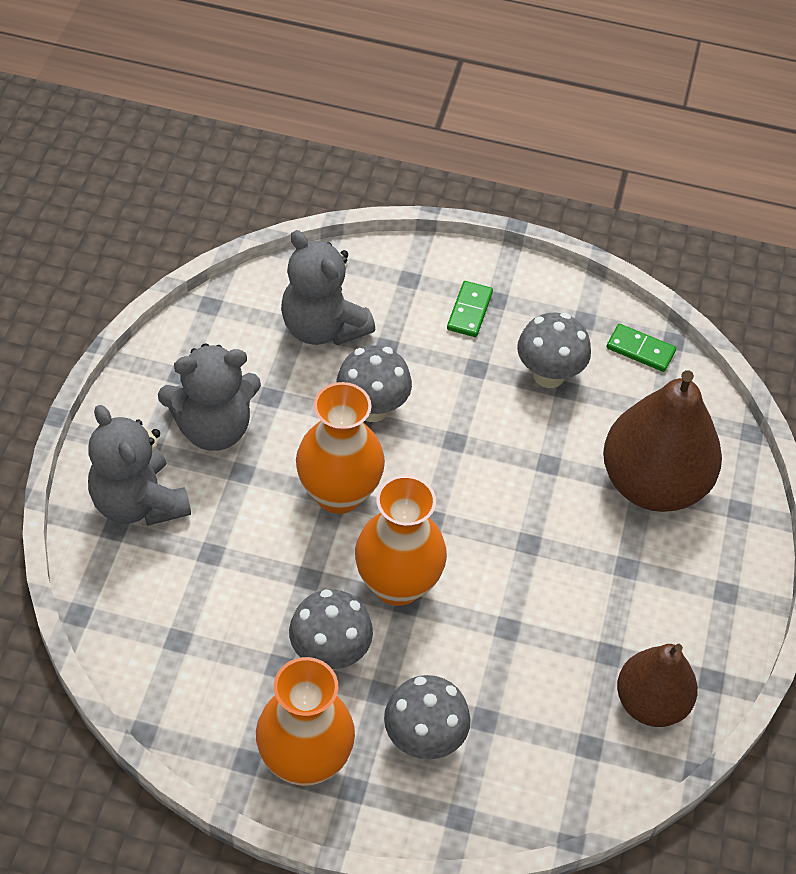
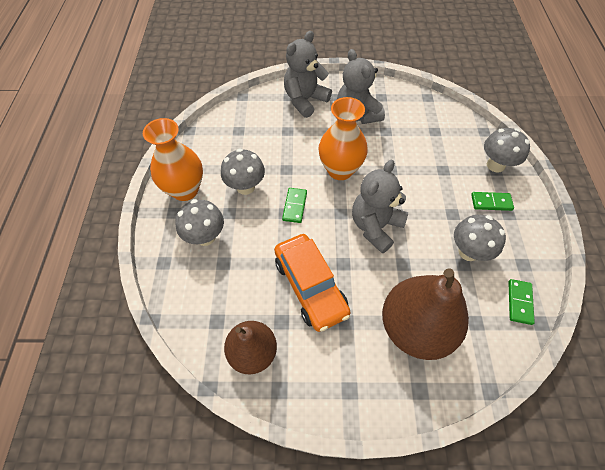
camera: 80 degrees right, 5 degrees up
(322, 327) = (439, 141): grey teddy bear -> grey teddy bear (375, 227)
(372, 408) = (399, 172): grey mushroom -> grey mushroom (495, 165)
(397, 584) = (294, 206): orange vase -> green domino
(559, 599) = (310, 286): none -> orange car

